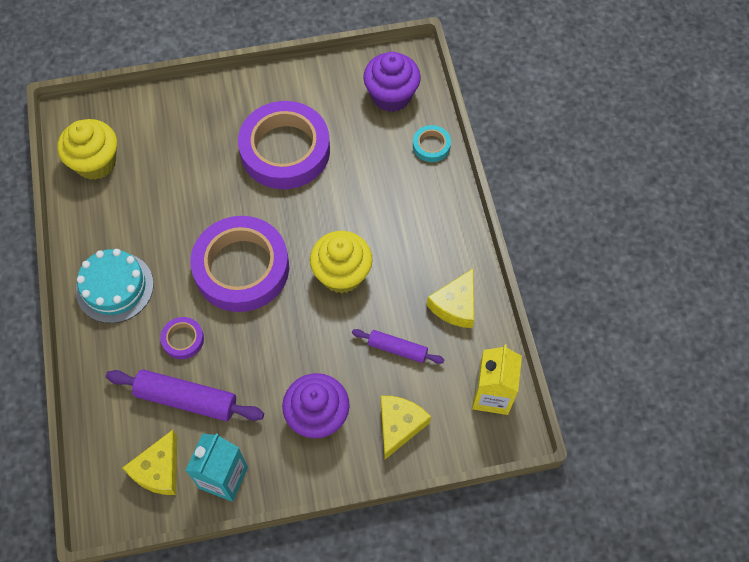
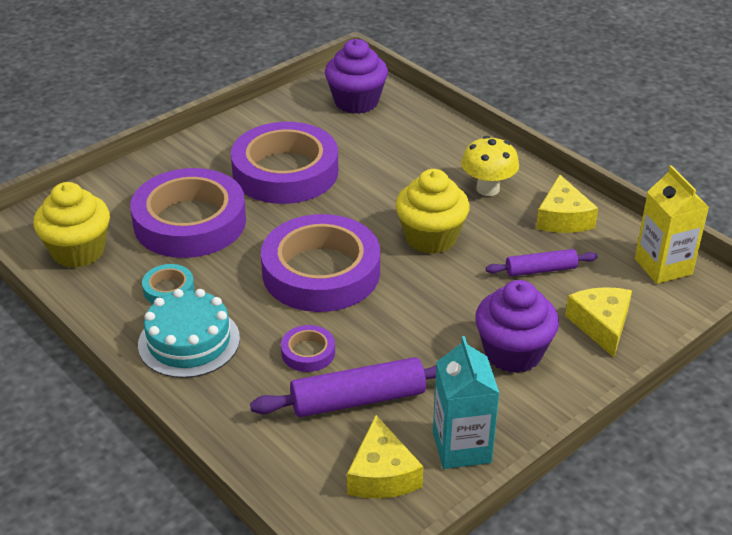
camera: 30 degrees left, 25 degrees down
(185, 170) = (190, 222): none -> purple tape
(422, 245) = (488, 189): none -> yellow mushroom
(431, 146) = (428, 121): turquoise tape -> turquoise tape (168, 289)

